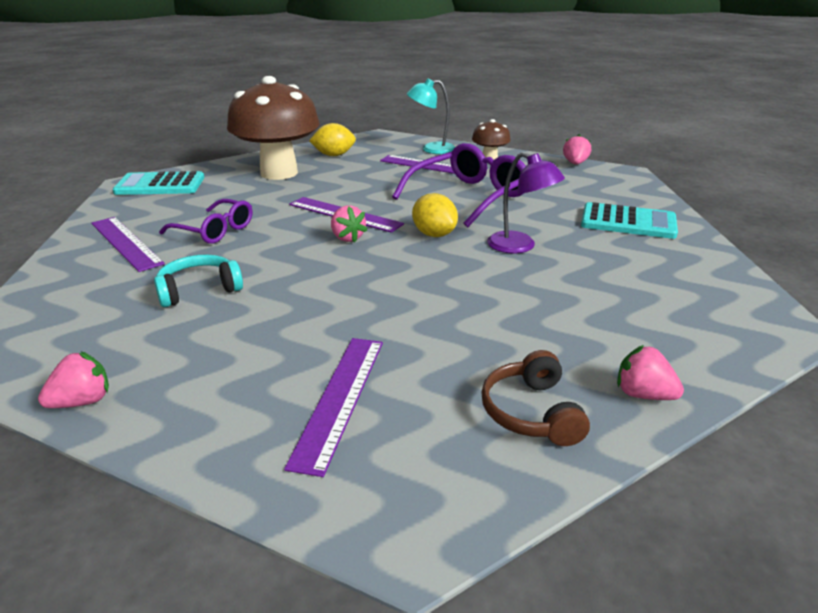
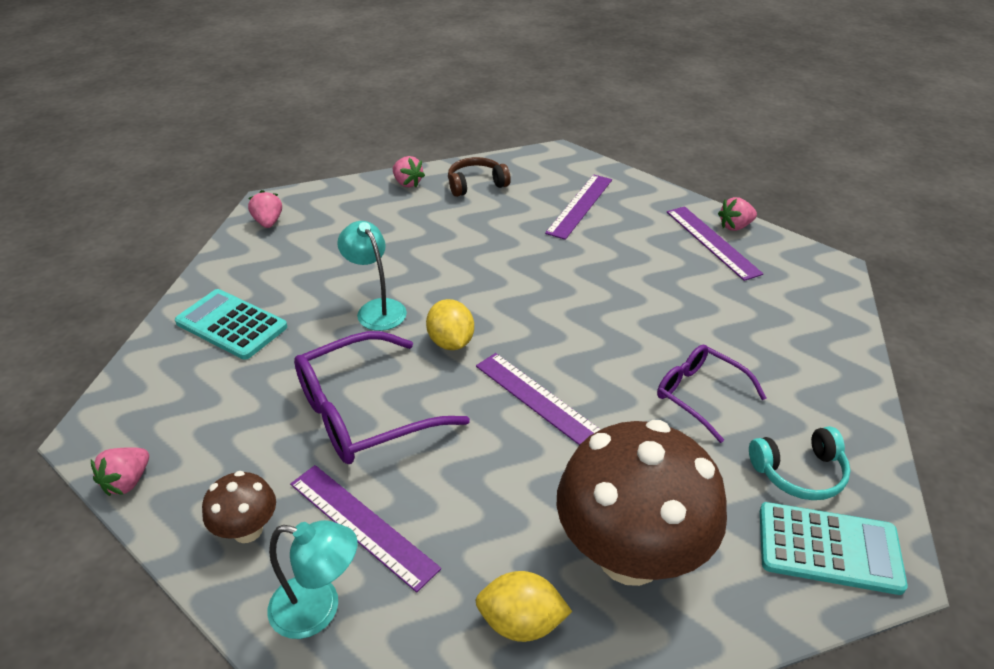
camera: 165 degrees left, 10 degrees up
(126, 243) = (798, 390): purple ruler -> purple ruler (712, 242)
(199, 290) = (690, 304): turquoise headphones -> turquoise headphones (799, 473)
(347, 238) = (546, 353): pink strawberry -> pink strawberry (268, 222)
(520, 246) = (376, 309): purple lamp -> turquoise lamp
(531, 412) = (476, 184): brown headphones -> brown headphones turned 120 degrees counterclockwise

